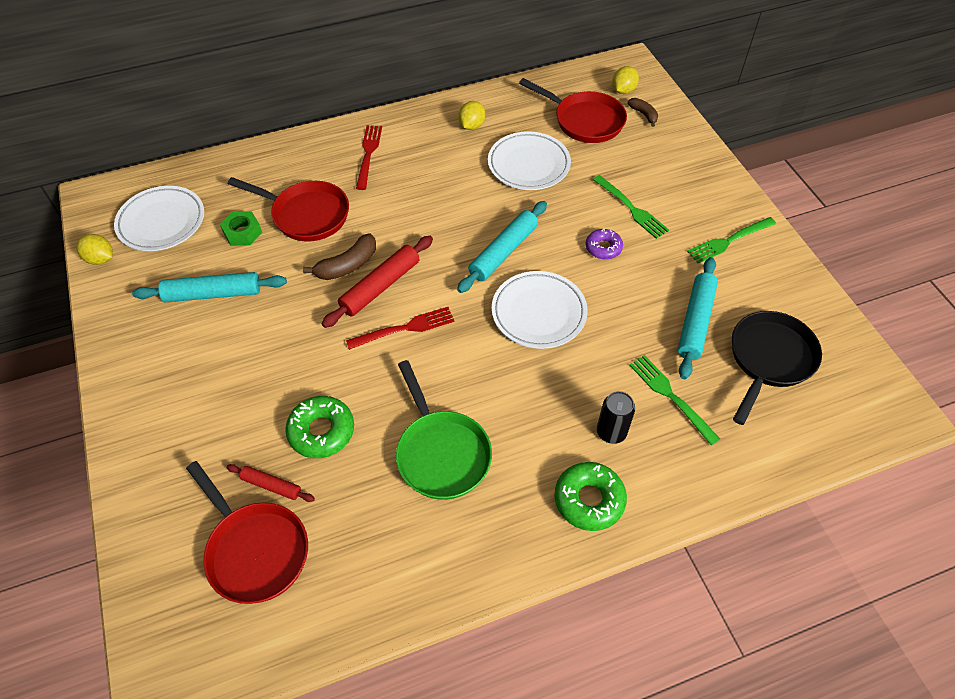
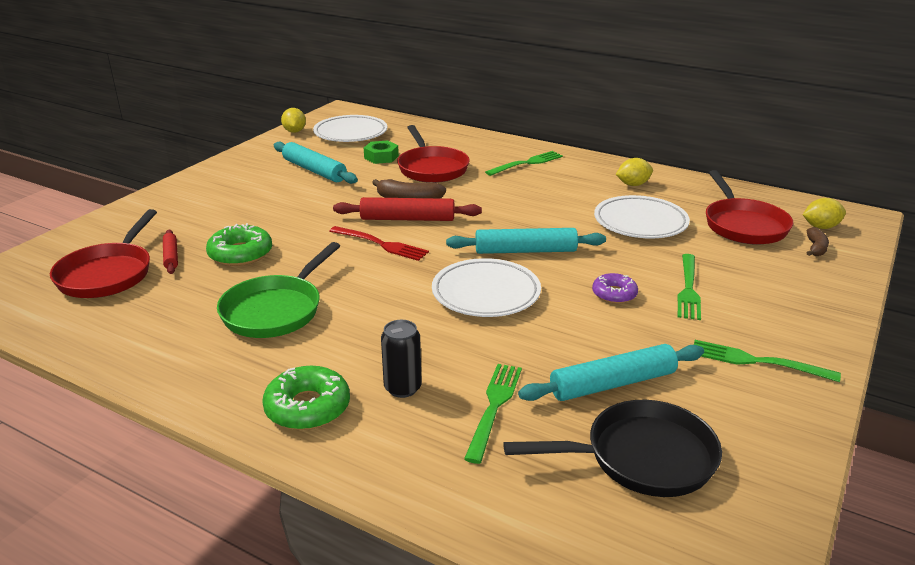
camera: 50 degrees right, 25 degrees down
(368, 154) = (526, 163): red fork -> green fork

